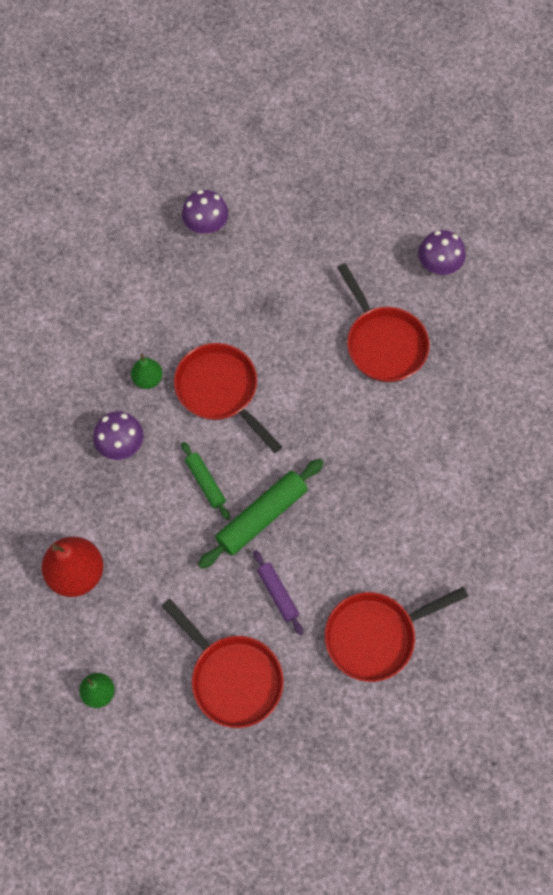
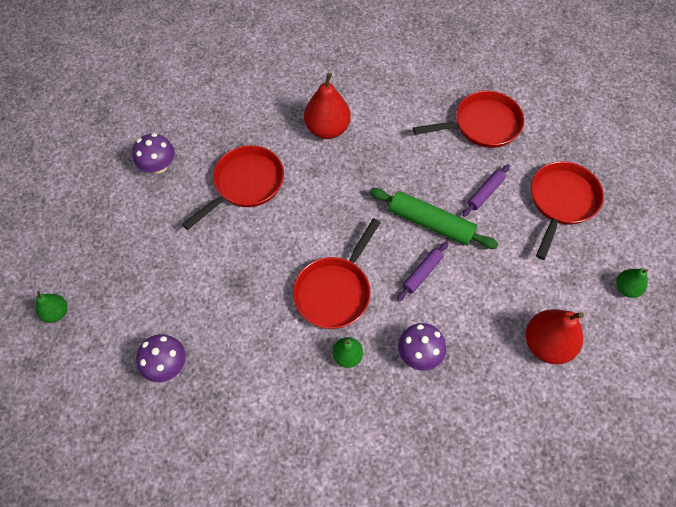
camera: 110 degrees left, 5 degrees down
(205, 483) = (422, 273): green rolling pin -> purple rolling pin
(297, 148) = (56, 313): none -> green pear
(375, 636) = (482, 125): red pan -> red pan turned 60 degrees counterclockwise
(431, 452) = (327, 129): none -> red pear

